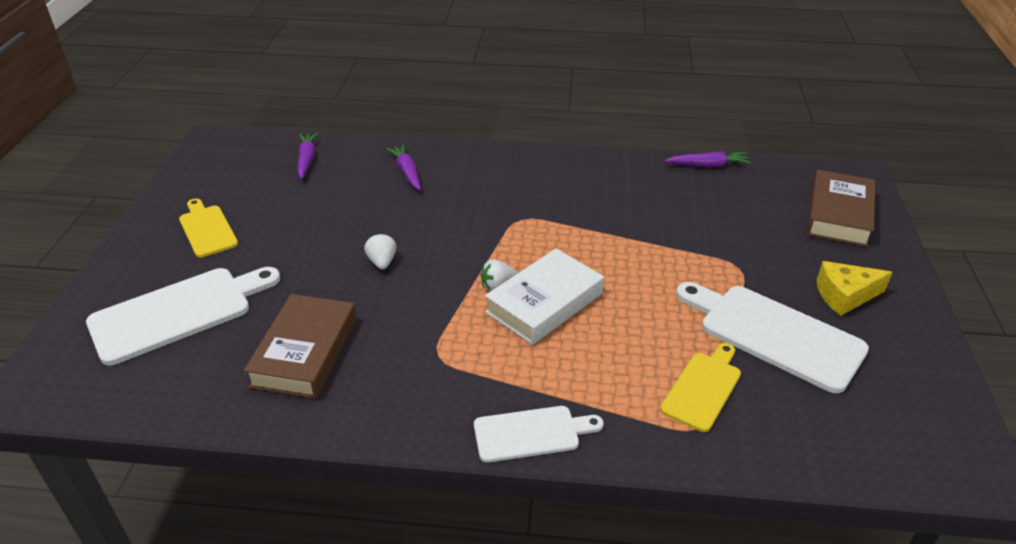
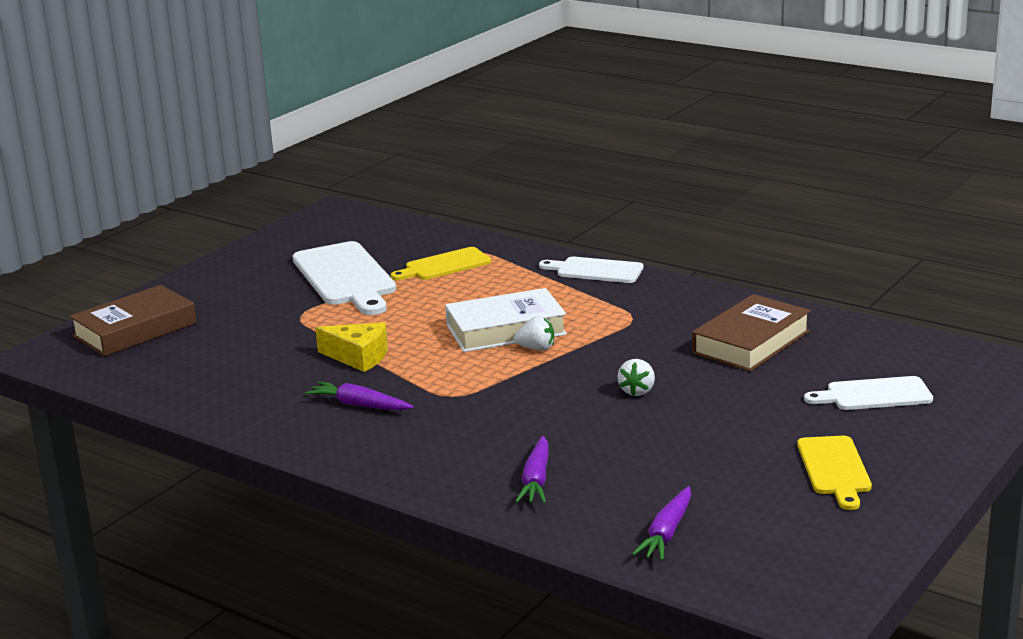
camera: 150 degrees left, 15 degrees down
(178, 312) = (874, 395): white cutting board -> white cutting board, size x0.60
(708, 165) = (169, 399): purple carrot -> purple carrot (359, 405)
(845, 295) = (249, 284): yellow cheese -> yellow cheese (358, 357)

